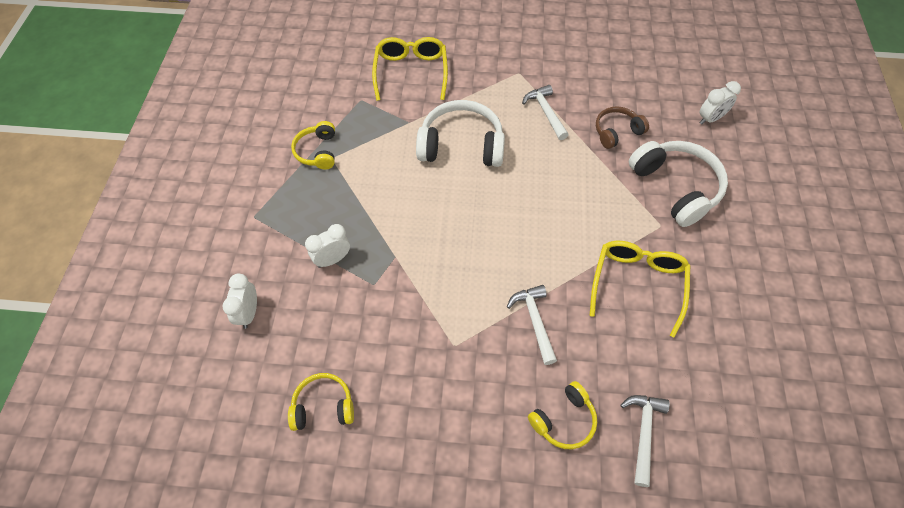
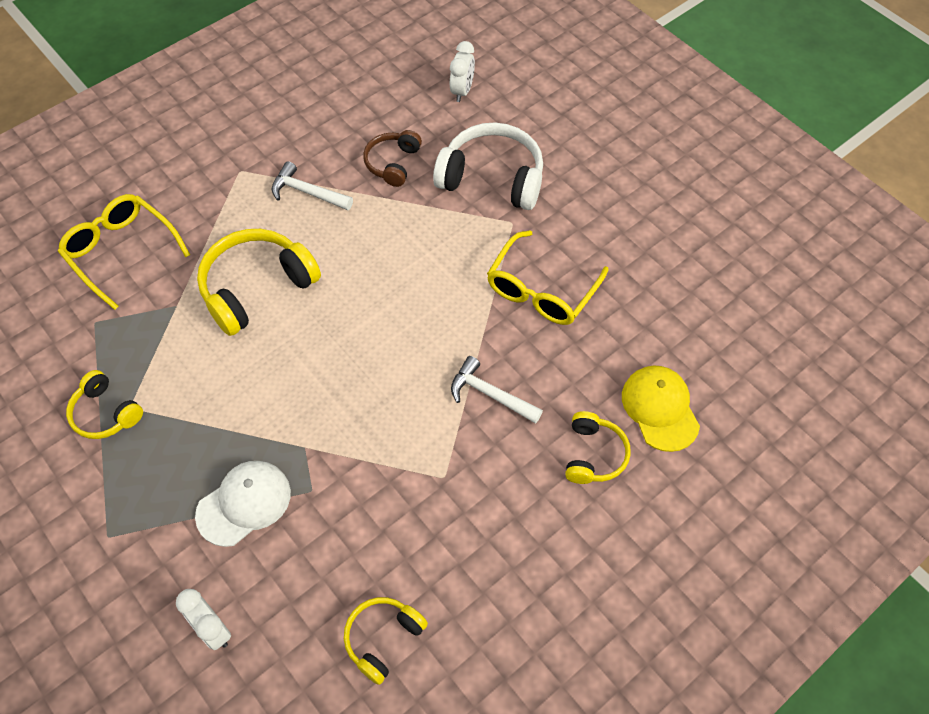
camera: 45 degrees left, 0 degrees up
(333, 259) = (244, 503): white clock -> white cap
(461, 145) = (257, 288): white headphones -> yellow headphones
(637, 284) = (541, 290): yellow glasses -> yellow glasses turned 120 degrees counterclockwise
(643, 433) = (660, 409): white hammer -> yellow cap

